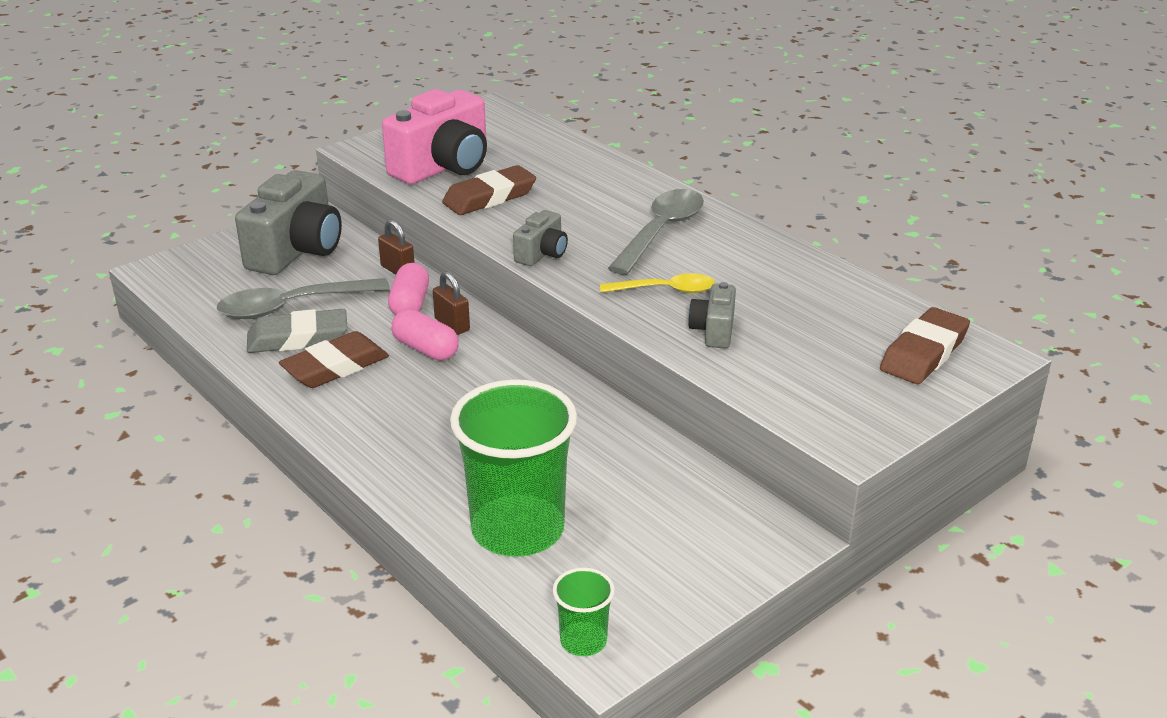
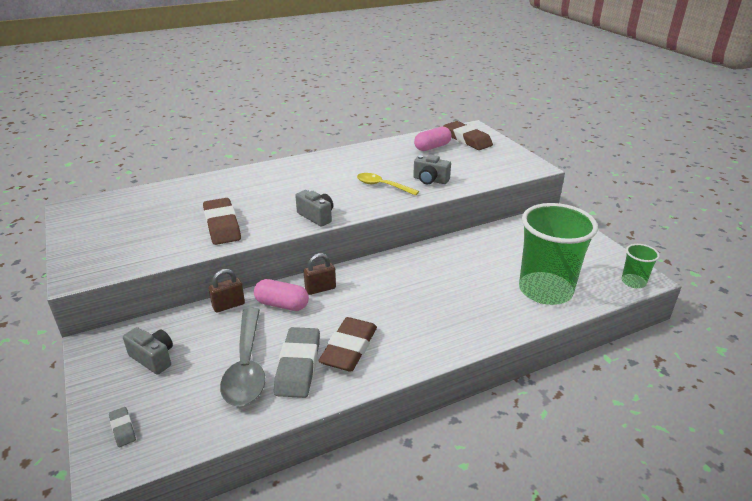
camera: 75 degrees left, 0 degrees up
(197, 264) = (123, 429): none -> grey eraser
(296, 251) = (153, 358): grey camera -> grey camera, size x0.49
(335, 367) = (349, 348): brown eraser -> brown eraser turned 45 degrees clockwise
(426, 349) = (345, 303): pink capsule -> pink capsule (432, 147)
(443, 167) = (155, 238): pink camera -> none
(661, 232) = (315, 177): grey spoon -> none
(665, 290) = (382, 186): yellow spoon -> yellow spoon turned 75 degrees counterclockwise

